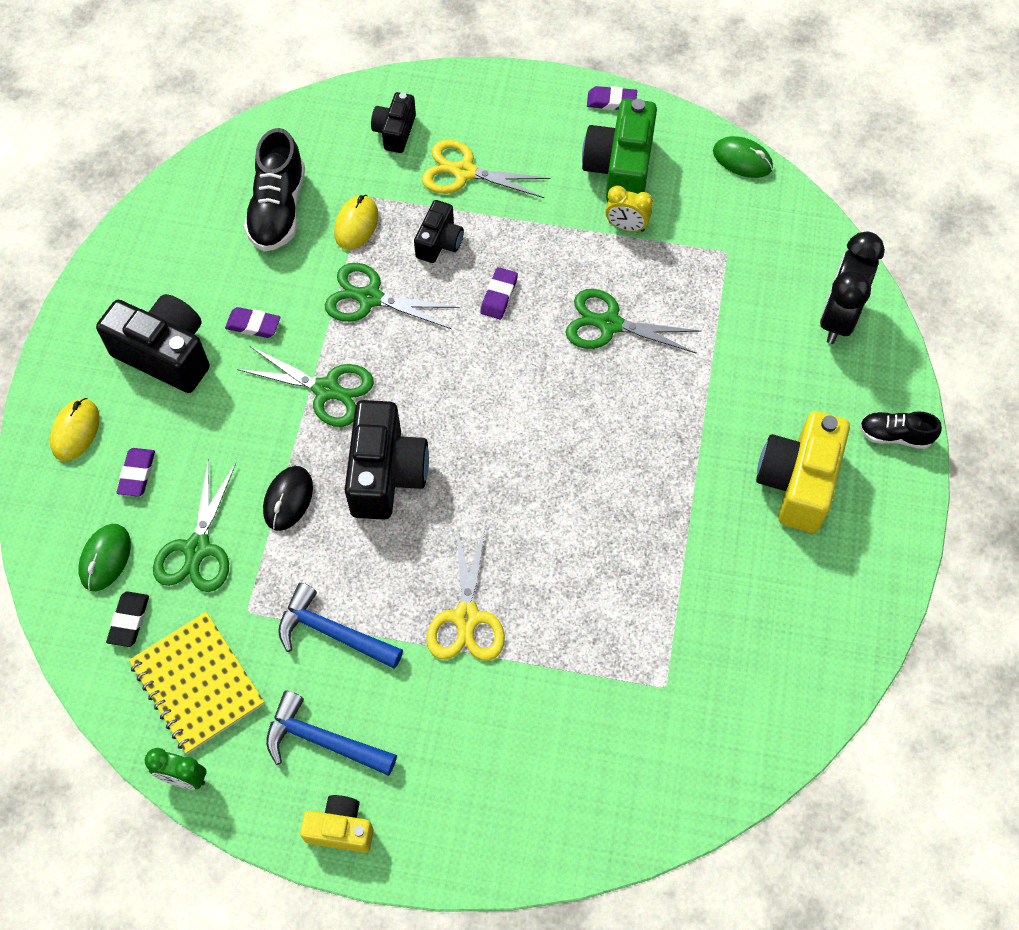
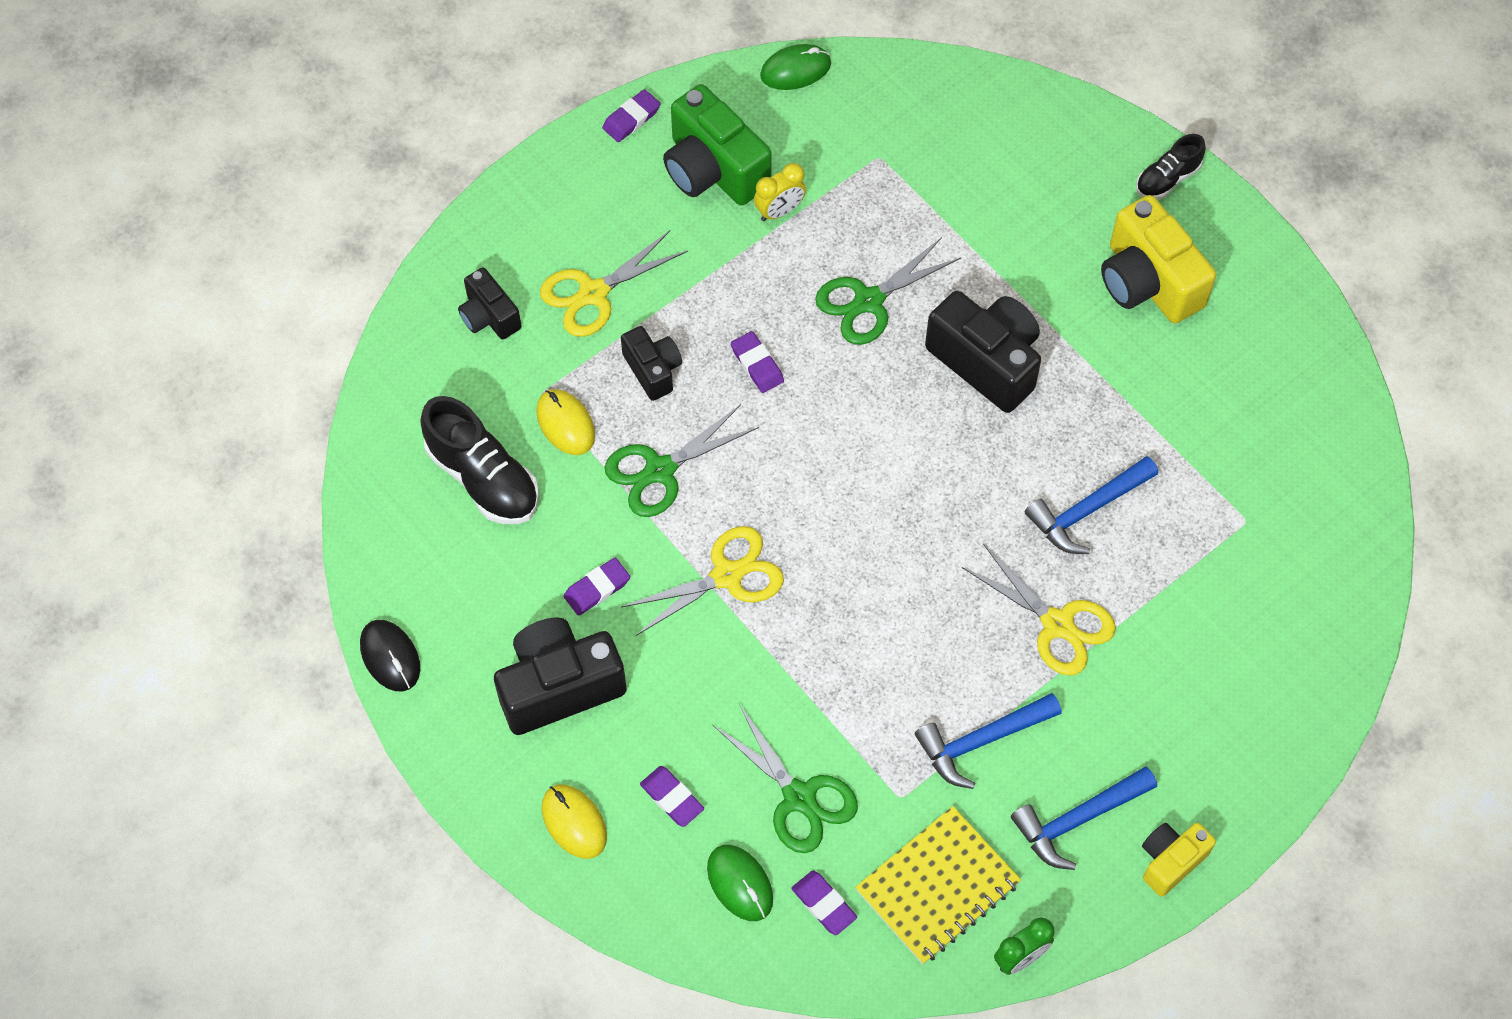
camera: 50 degrees left, 0 degrees up
(129, 620) = (824, 904): black eraser -> purple eraser
(197, 684) = (937, 887): yellow notebook -> yellow notebook turned 45 degrees counterclockwise
(288, 499) = (815, 686): black mouse -> black mouse (390, 657)
(326, 390) = (727, 575): green scissors -> yellow scissors
(386, 474) = (860, 588): black camera -> black camera (986, 362)
(574, 573) = (1087, 511): none -> blue hammer
(838, 318) = (1021, 128): black clock -> none

